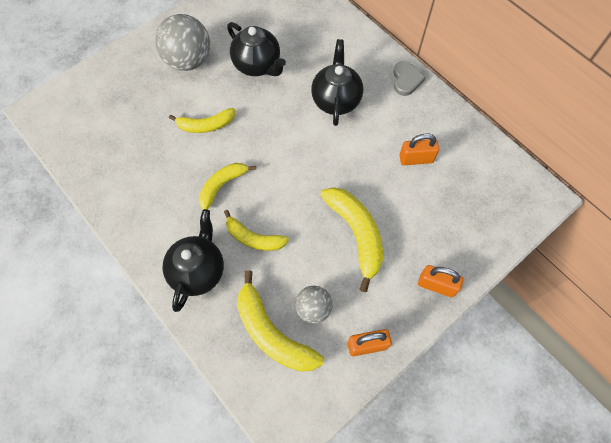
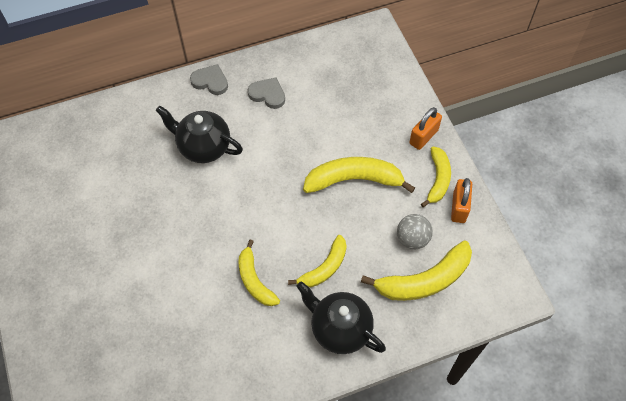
camera: 70 degrees left, 5 degrees down
(188, 60) = (79, 271): grey ball -> none
(206, 125) = (174, 276): yellow banana -> yellow banana (438, 179)
(257, 65) = (124, 204): black teapot -> none
(415, 129) = (268, 94): none -> grey heart
(416, 159) = (298, 106): orange padlock -> none

